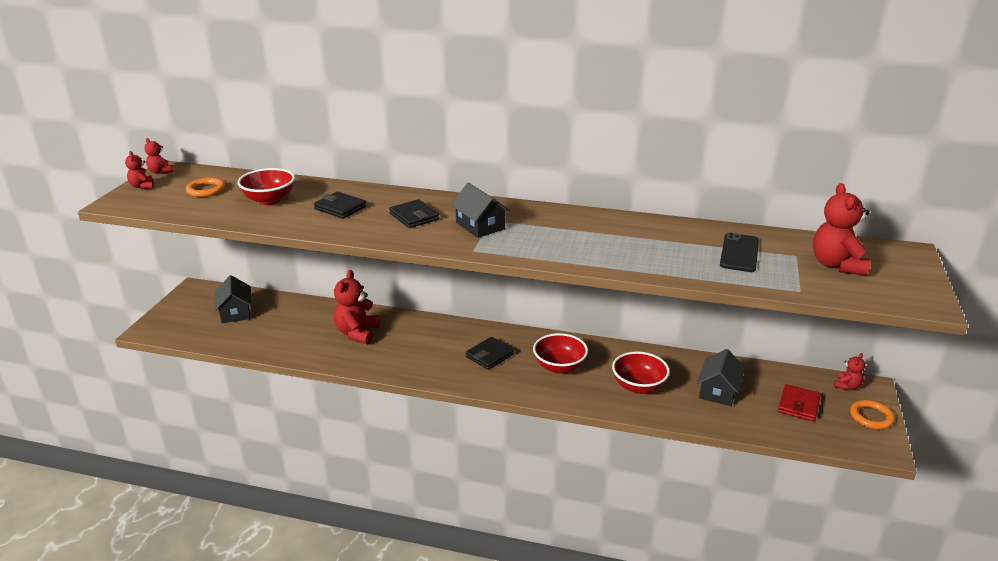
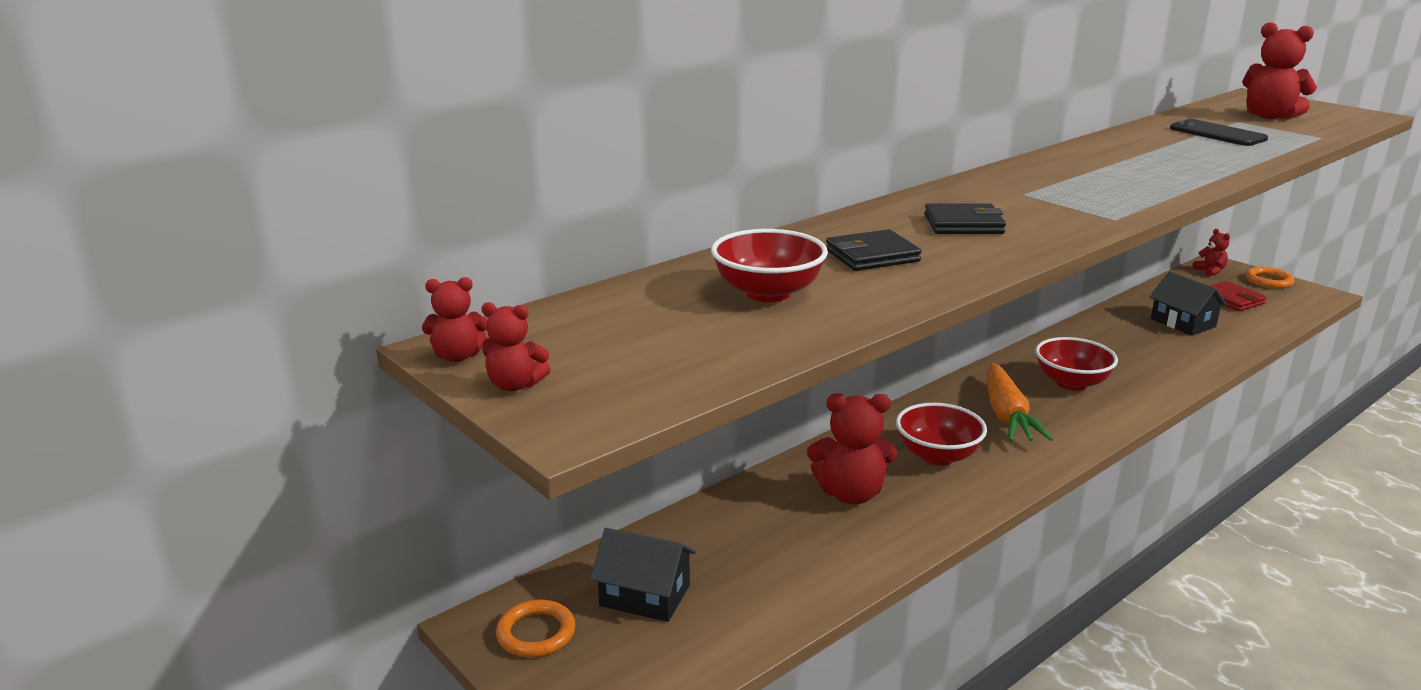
camera: 55 degrees left, 5 degrees down
(206, 190) = (637, 332): orange ring -> orange ring (536, 633)
(357, 333) = (850, 494): red teddy bear -> red teddy bear turned 45 degrees counterclockwise
(480, 226) = (1037, 201): black house -> none
(489, 355) = (1007, 415): black wallet -> orange carrot
(638, 386) = (1147, 355): red bowl -> red bowl (937, 456)

